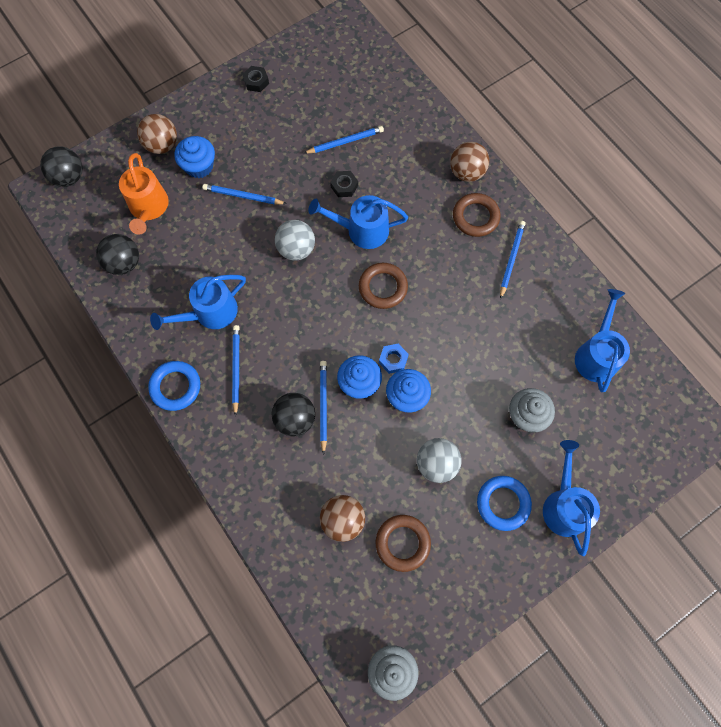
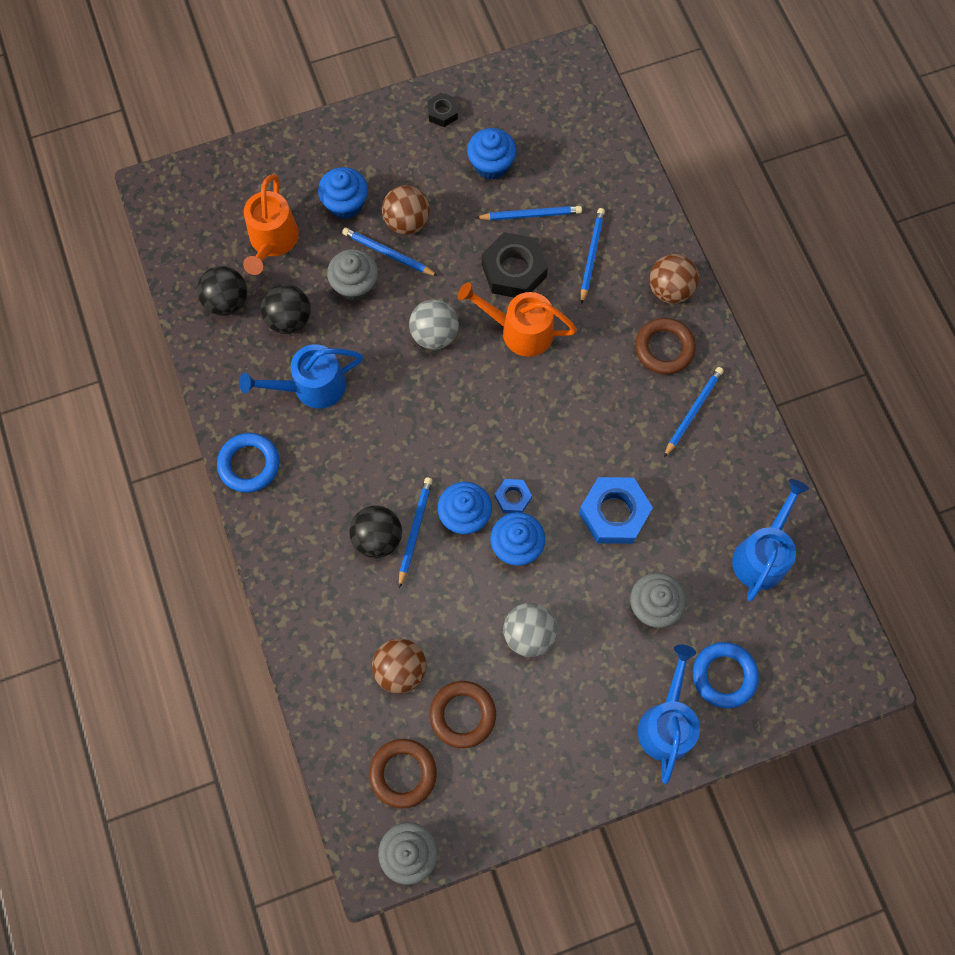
camera: 15 degrees right, 0 degrees up
(69, 177) = (188, 181): black ball -> black ball (289, 319)
(162, 145) = (308, 167): brown ball -> brown ball (407, 222)
(223, 226) = (355, 285): none -> grey cupcake
(236, 369) = (325, 461): blue pencil -> blue pencil (591, 256)
(304, 111) = (491, 164): none -> blue cupcake
(344, 186) = (514, 270): black nut -> black nut, size x1.91
(361, 230) = (519, 331): blue watering can -> orange watering can
(383, 287) = (525, 407): brown ring -> brown ring (403, 773)
(474, 351) = (614, 513): none -> blue nut
(503, 503) = (594, 701): blue ring -> blue ring (724, 676)

